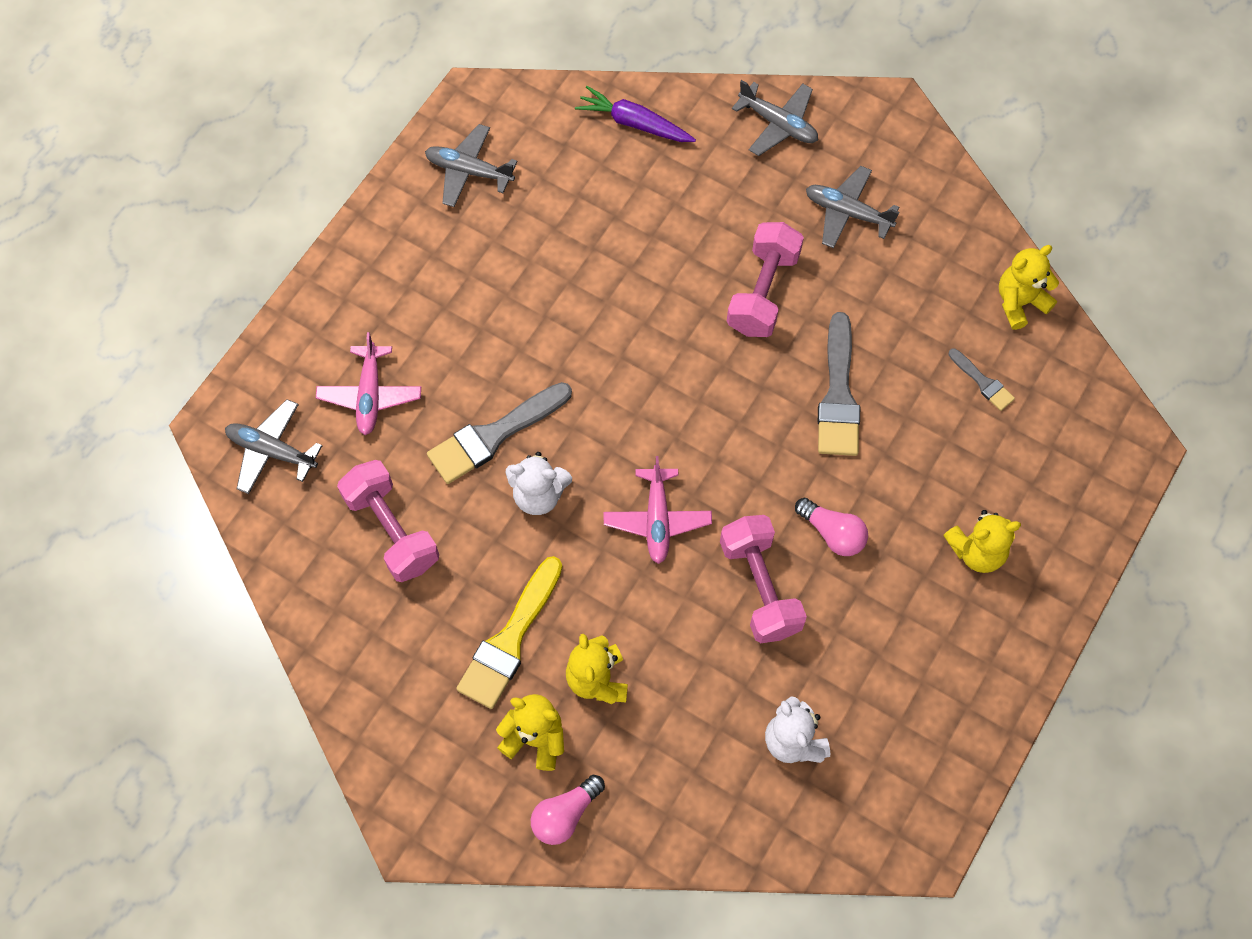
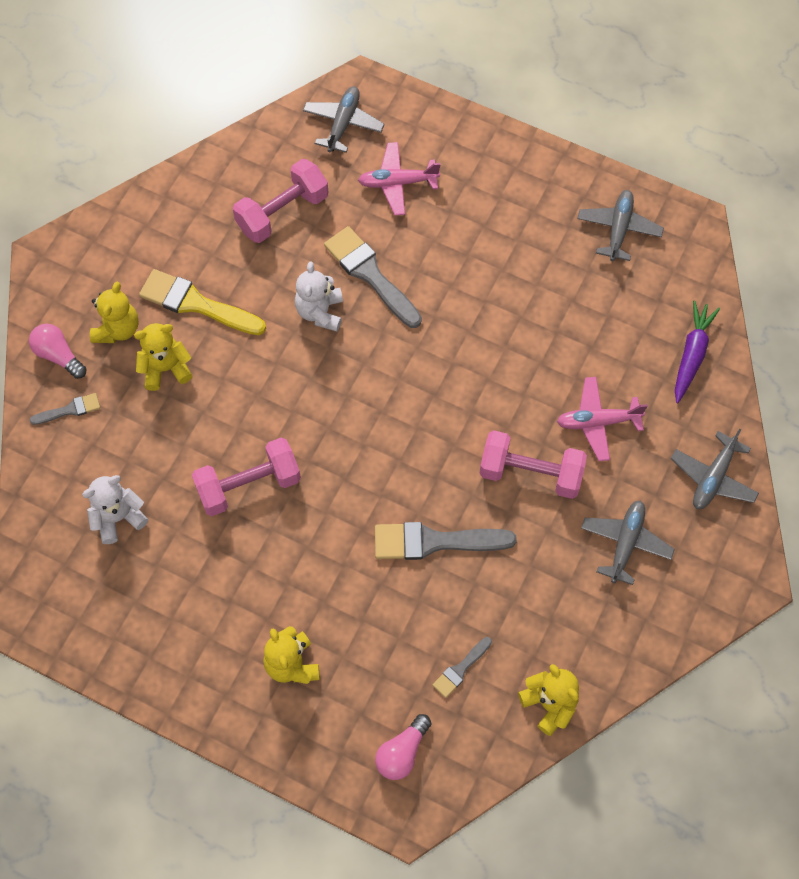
camera: 85 degrees right, 0 degrees up
(644, 800) = (69, 410): none -> grey brush
(657, 520) = (304, 402): pink plane -> pink plane (598, 422)
(832, 533) = (301, 541): pink light bulb -> pink light bulb (402, 752)

